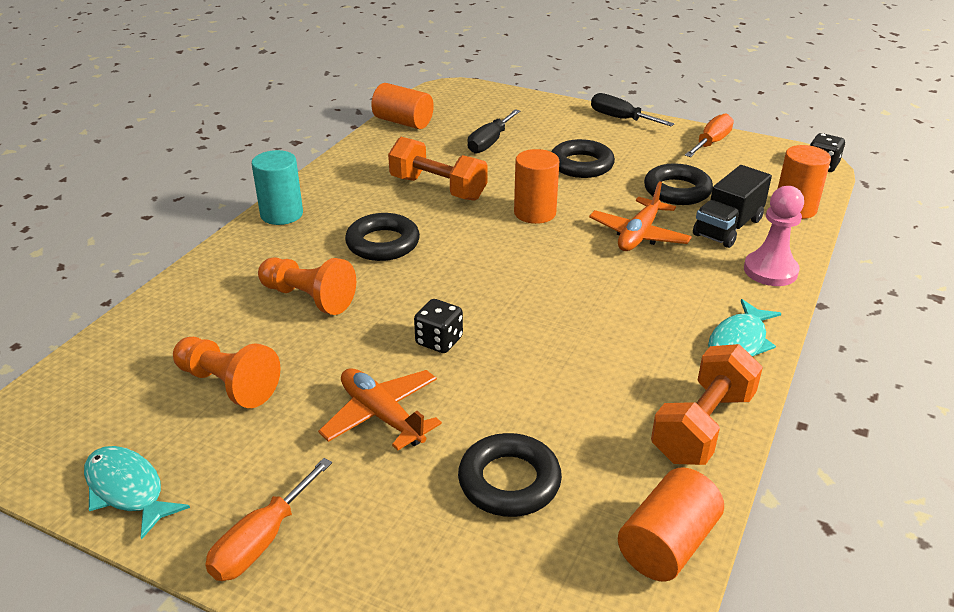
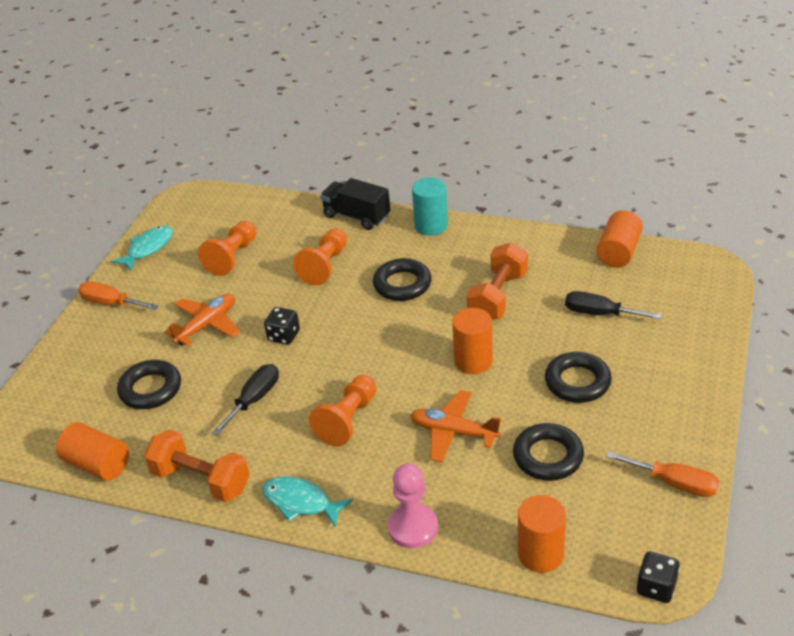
camera: 85 degrees right, 5 degrees up
(610, 300) = (348, 420): none -> orange pawn
(620, 119) = (702, 403): black screwdriver -> black screwdriver (254, 399)
(727, 227) = (485, 497): black truck -> black truck (356, 216)

